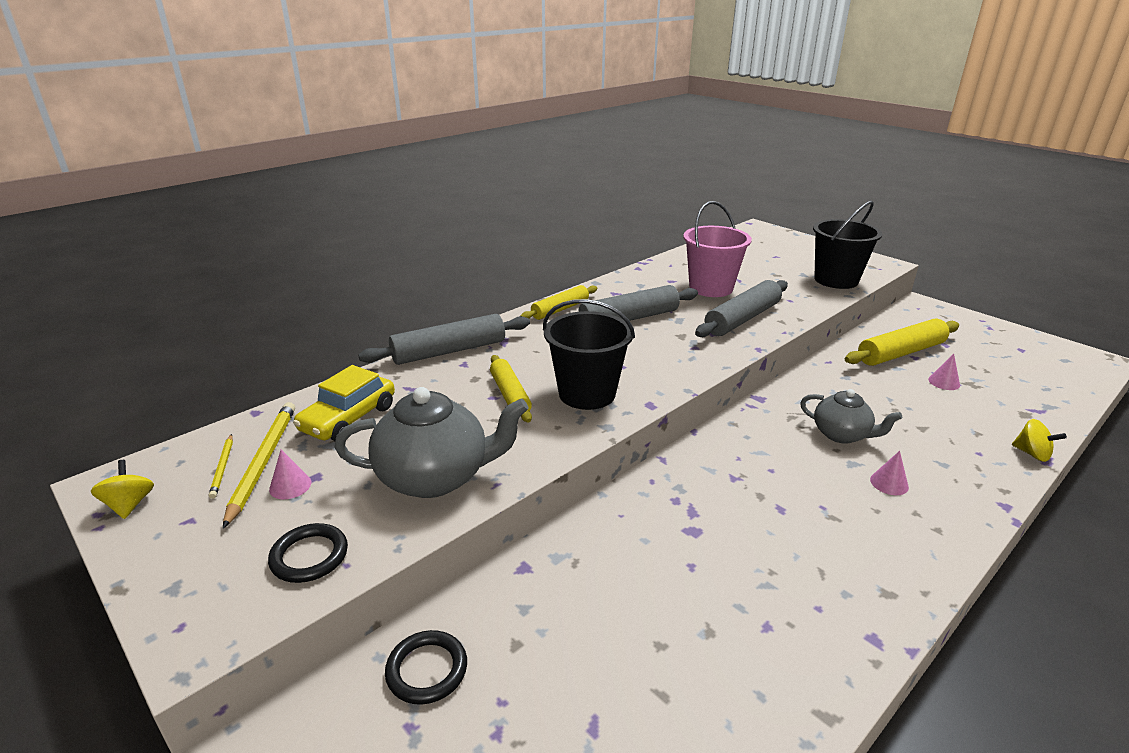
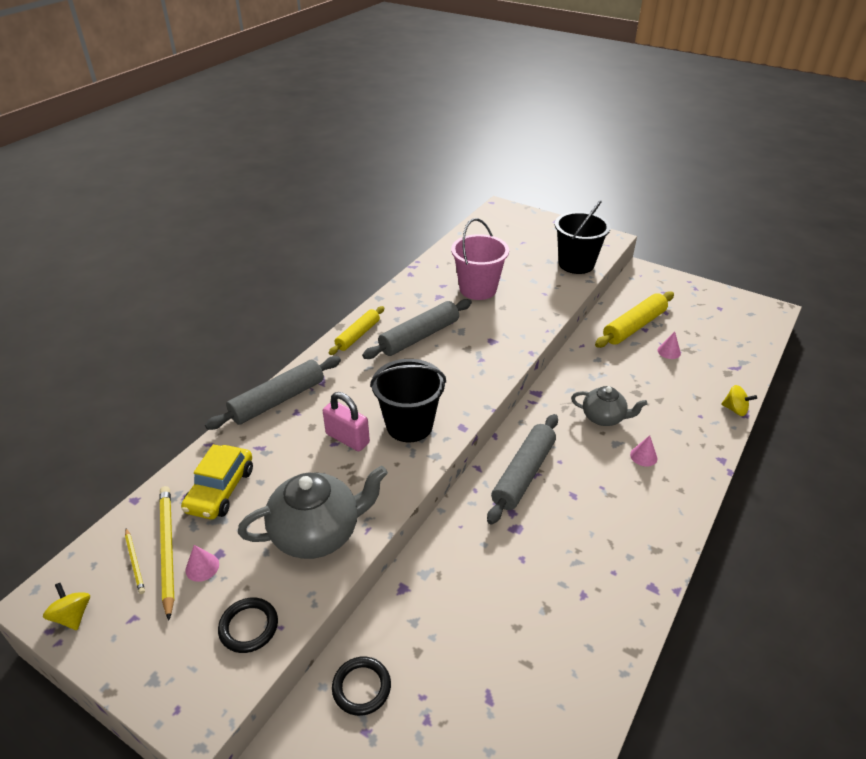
camera: 15 degrees left, 10 degrees up
(510, 395) = (347, 438): yellow rolling pin -> pink padlock
(742, 319) = (511, 321): grey rolling pin -> grey rolling pin (523, 474)

